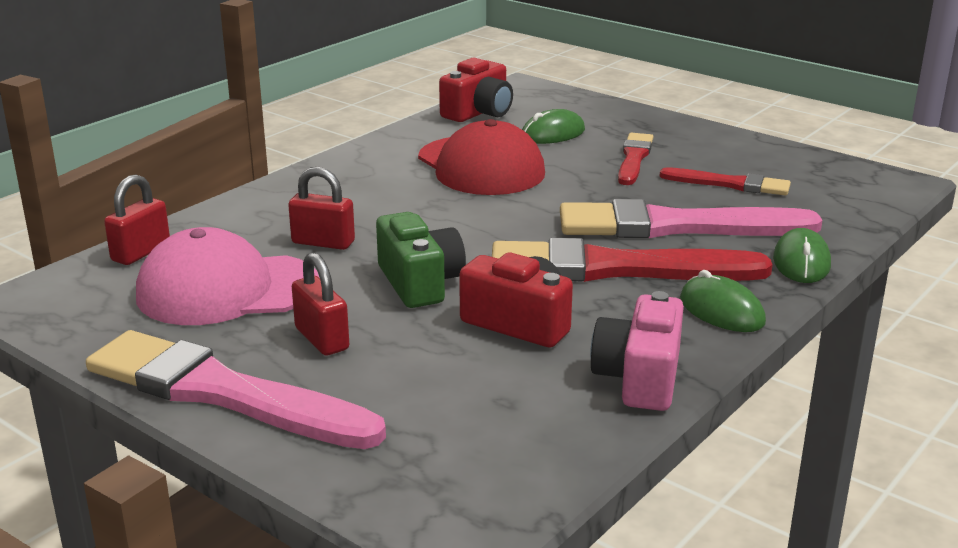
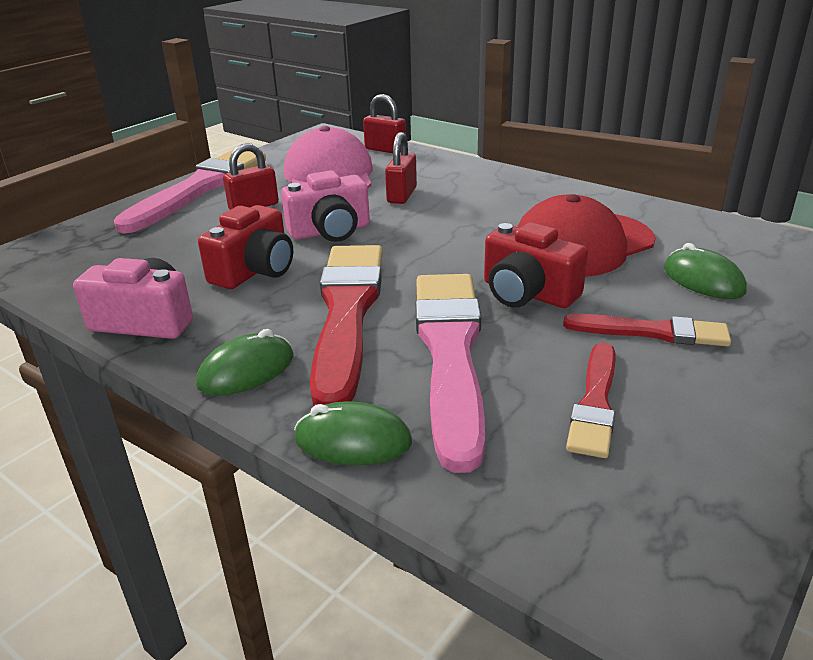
camera: 90 degrees right, 5 degrees up
(420, 283) = (330, 231): green camera -> pink camera
(479, 112) = (742, 238): red camera -> red camera (527, 293)

